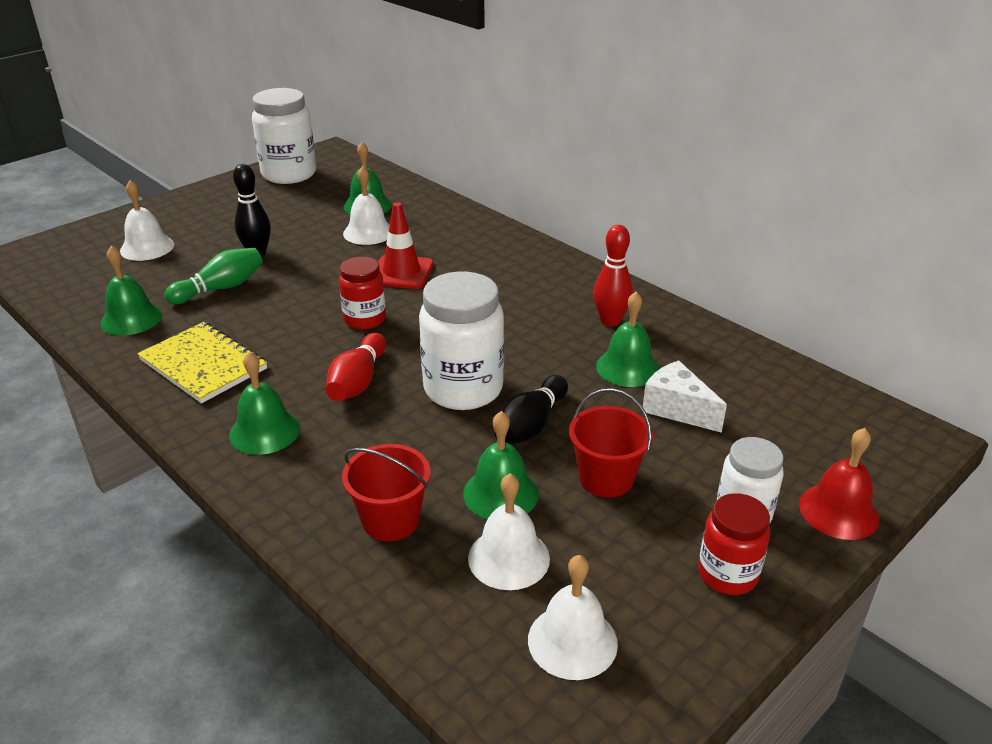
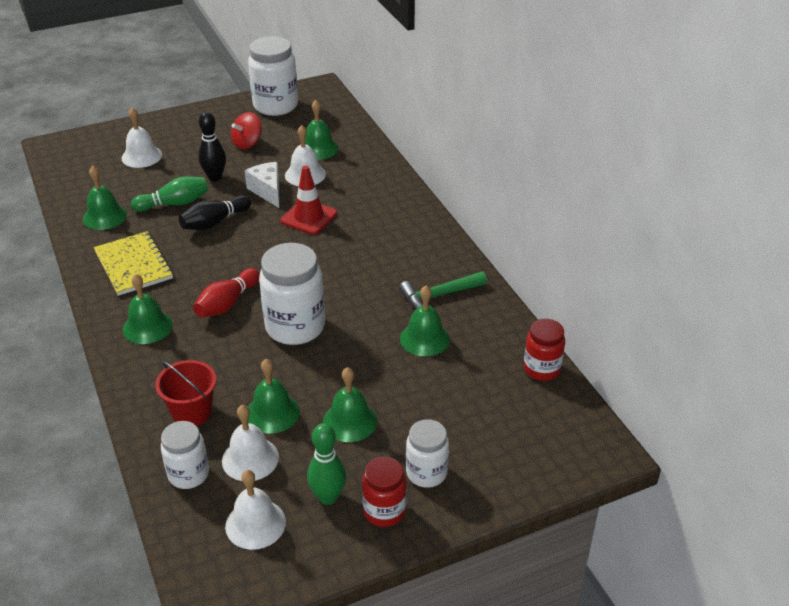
camera: 20 degrees right, 5 degrees up
(277, 214) = (247, 143): none -> red spinning top
(364, 319) = (259, 253): red jar -> red jar (542, 369)
(436, 602) = (188, 474): none -> white jar
(531, 425) = (324, 367): black bowling pin -> black bowling pin (214, 222)
(606, 478) = (350, 421): red bucket -> green bell
(610, 321) = (438, 296): red bowling pin -> green hammer
(644, 577) = (328, 497): none -> green bowling pin
(677, 409) = (437, 381): white cheese -> white cheese (267, 191)
(838, 511) = (497, 490): red bell -> none

